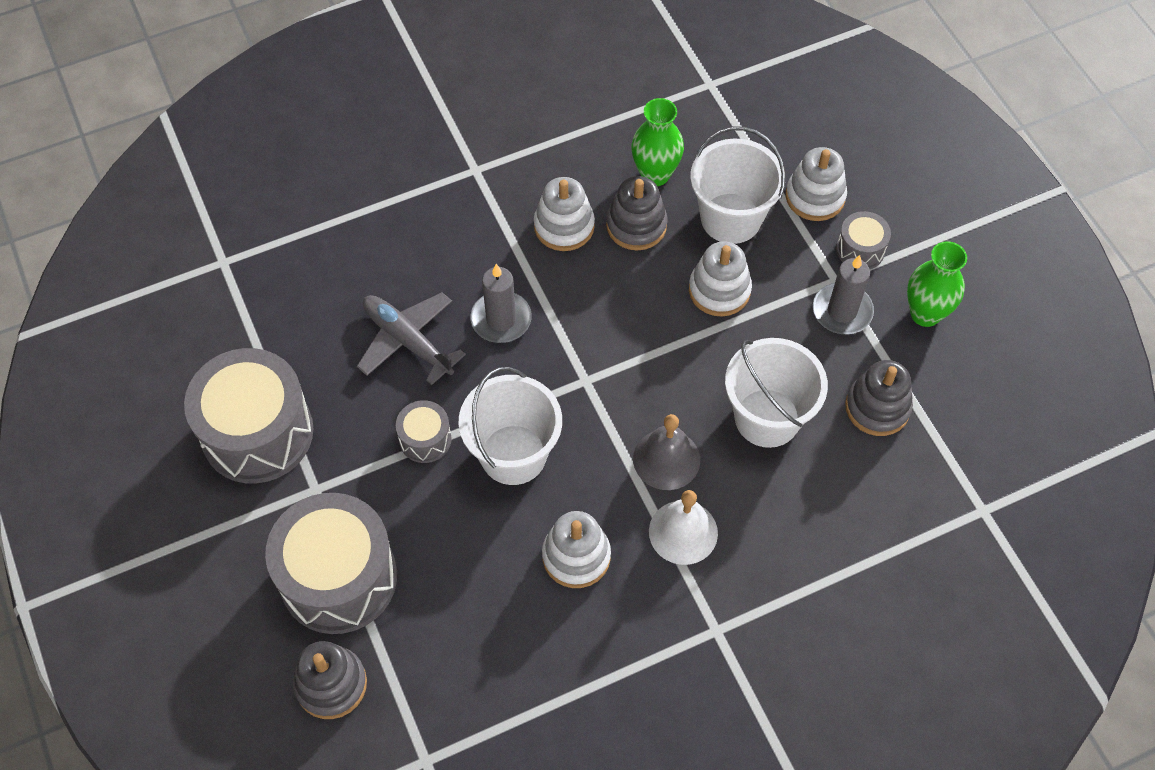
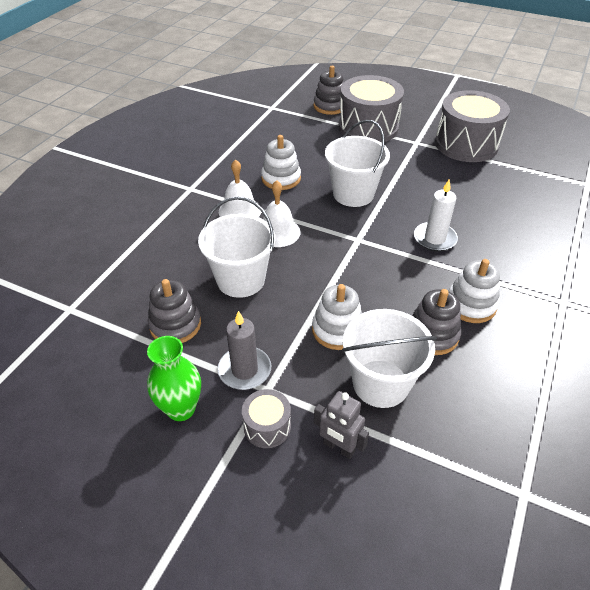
camera: 140 degrees right, 15 degrees down
(407, 341) = (462, 205): grey plane -> none
(425, 439) = (398, 178): grey drum -> none
(501, 319) = (434, 239): grey candle -> white candle
(655, 174) = (464, 378): green vase -> none
(666, 459) = (278, 232): grey bell -> white bell
(815, 197) = (339, 447): white stacking toy -> grey robot

